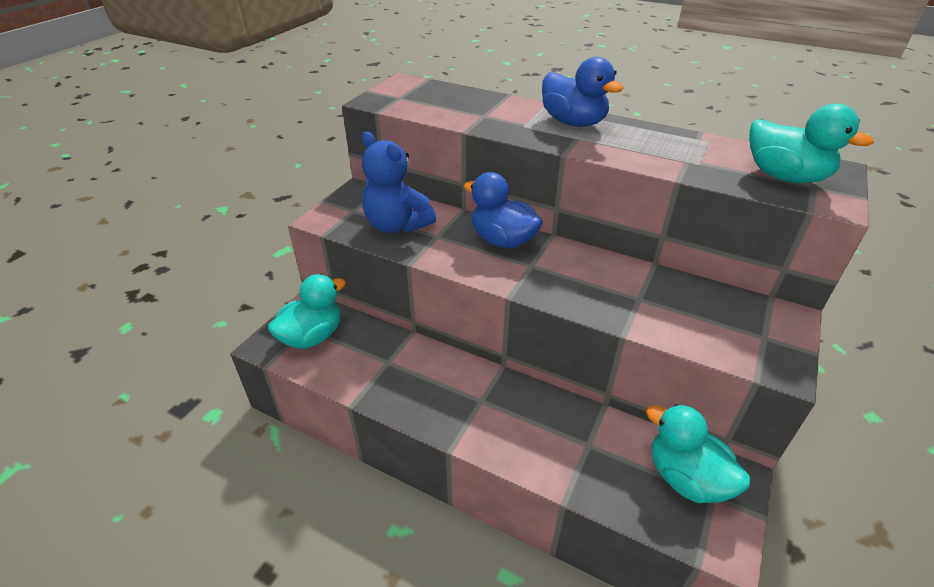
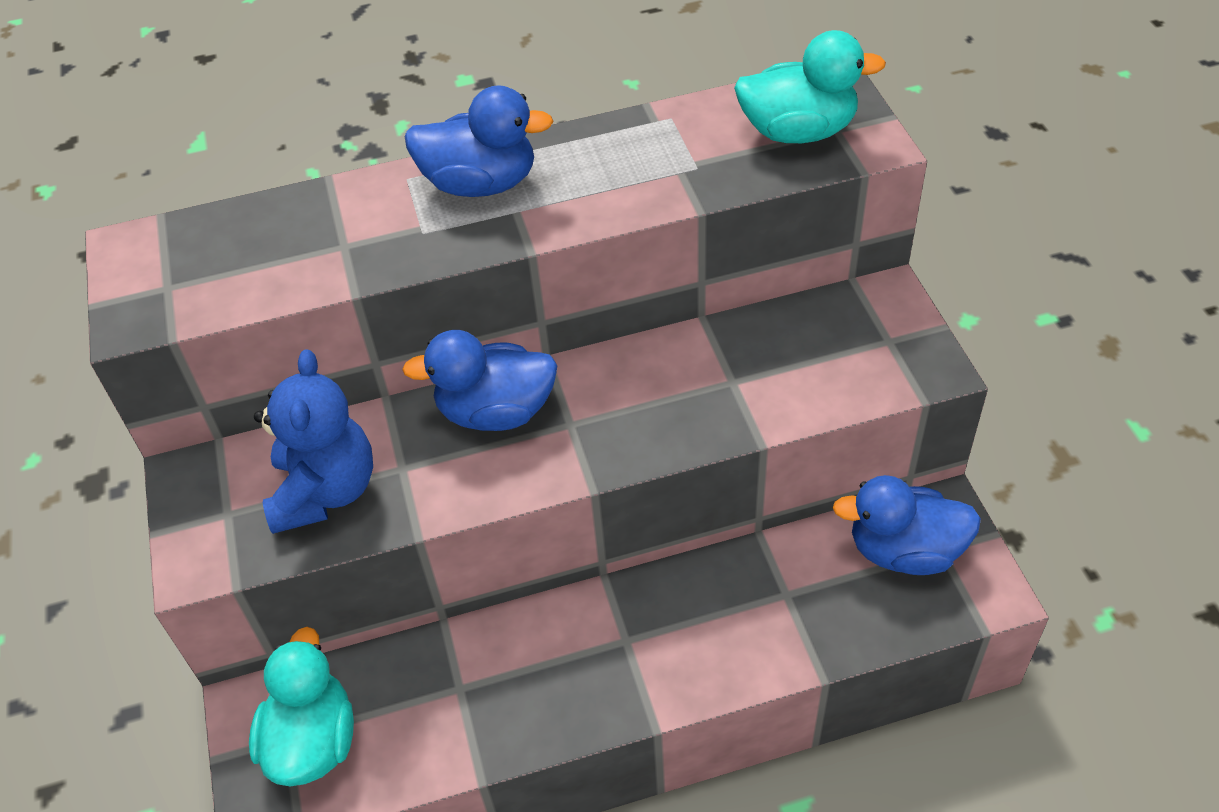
camera: 40 degrees left, 10 degrees up
(397, 225) = (325, 491): blue teddy bear -> blue teddy bear turned 90 degrees counterclockwise
(686, 478) = (904, 551): turquoise duck -> blue duck

